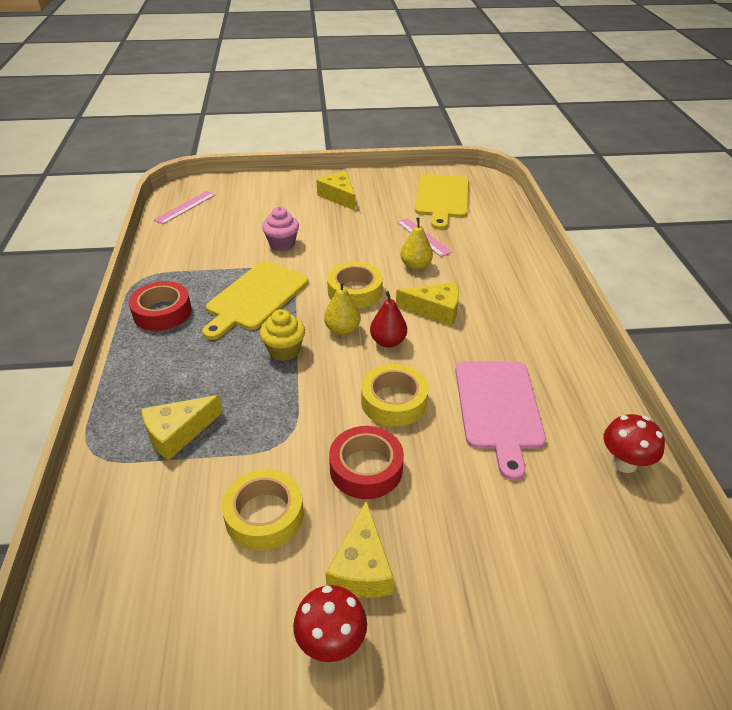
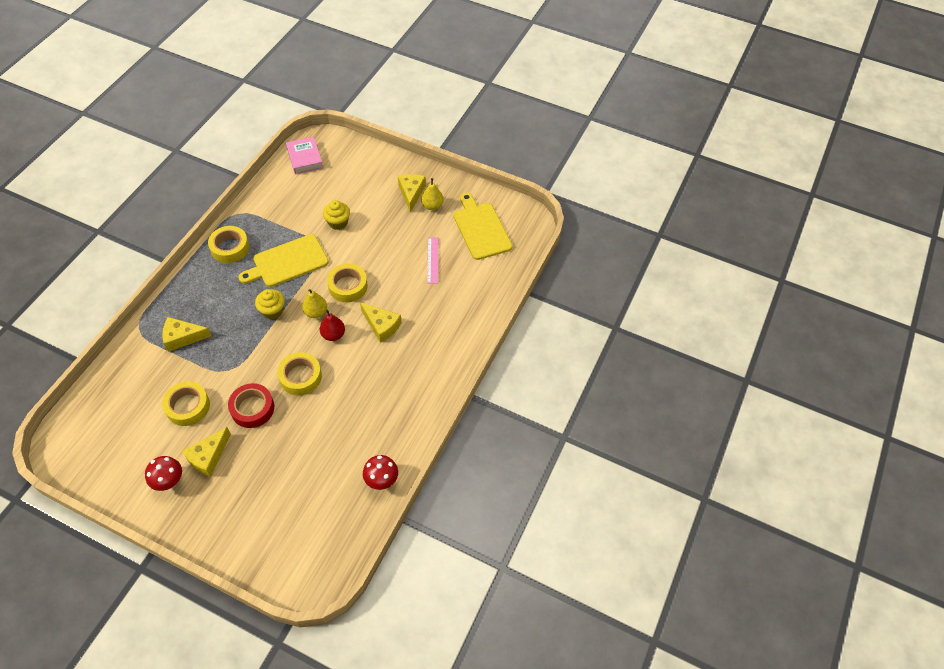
camera: 30 degrees right, 15 degrees up
(162, 312) = (230, 248): red tape -> yellow tape
(185, 207) = (305, 158): pink ruler -> pink book
(282, 244) = (338, 223): pink cupcake -> yellow cupcake
(415, 266) = (403, 283): yellow pear -> yellow pear (432, 206)
(442, 198) = (481, 229): yellow cutting board -> yellow cutting board turned 120 degrees clockwise
(498, 408) = (350, 412): pink cutting board -> none

